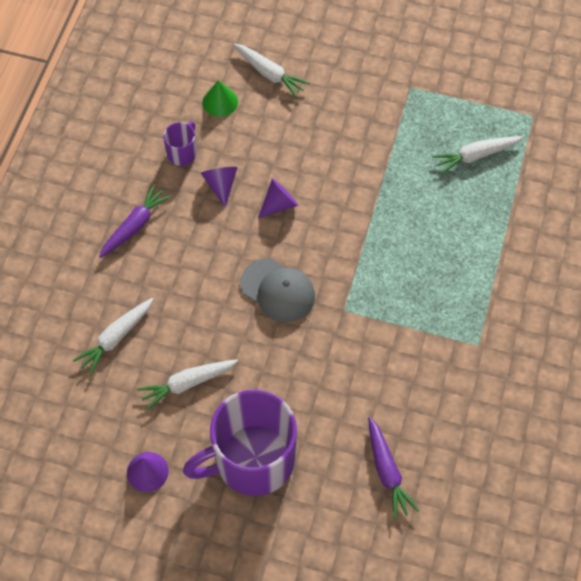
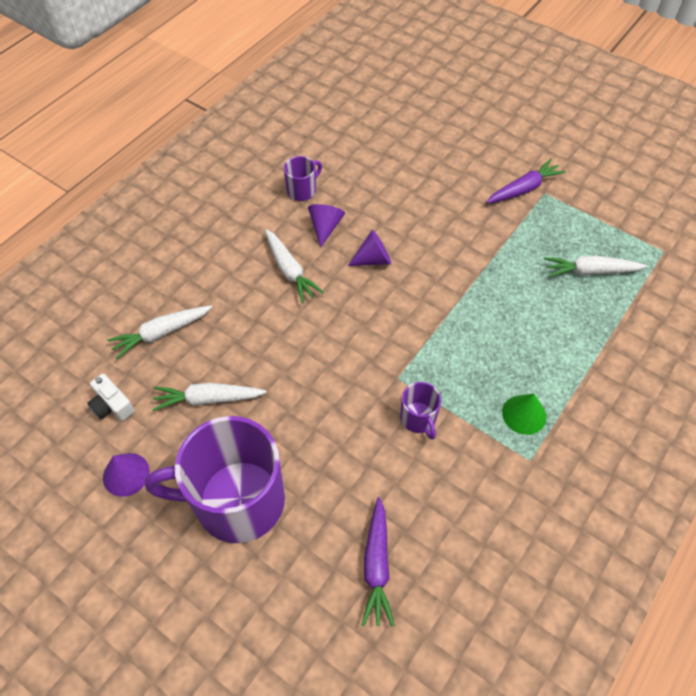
camera: 20 degrees right, 5 degrees down
(104, 418) = (112, 405): none -> white camera
(135, 226) = (229, 239): purple carrot -> purple carrot (523, 189)
(220, 102) = (356, 158): green cone -> green cone (524, 414)
(269, 74) = (412, 147): white carrot -> white carrot (289, 270)
(278, 290) = (338, 338): grey cap -> none
(375, 340) = (418, 418): none -> purple mug

